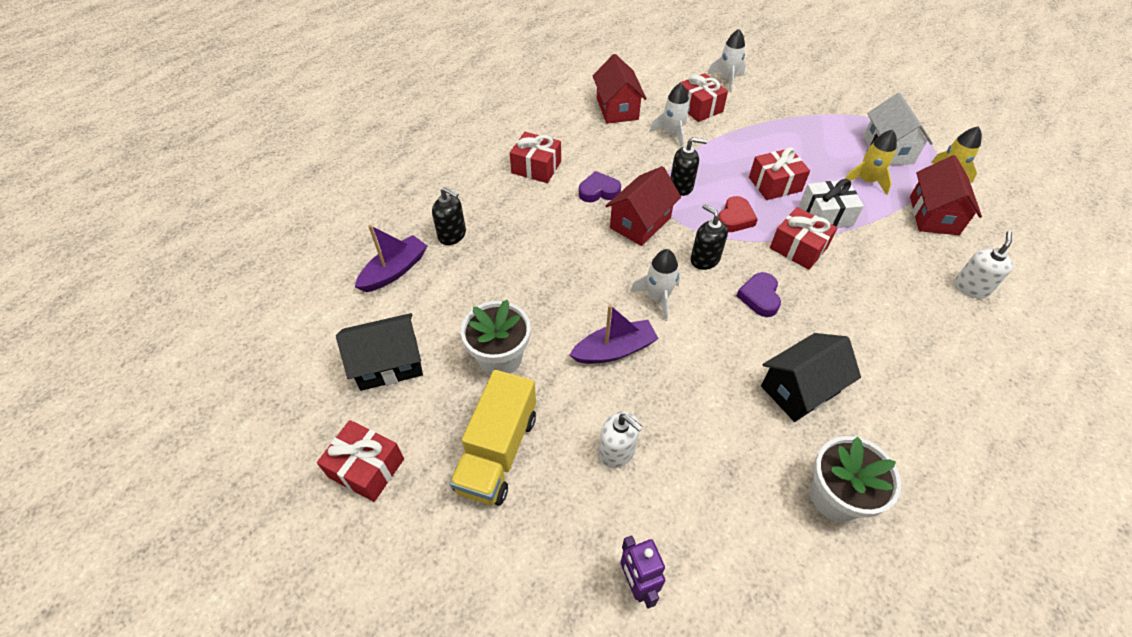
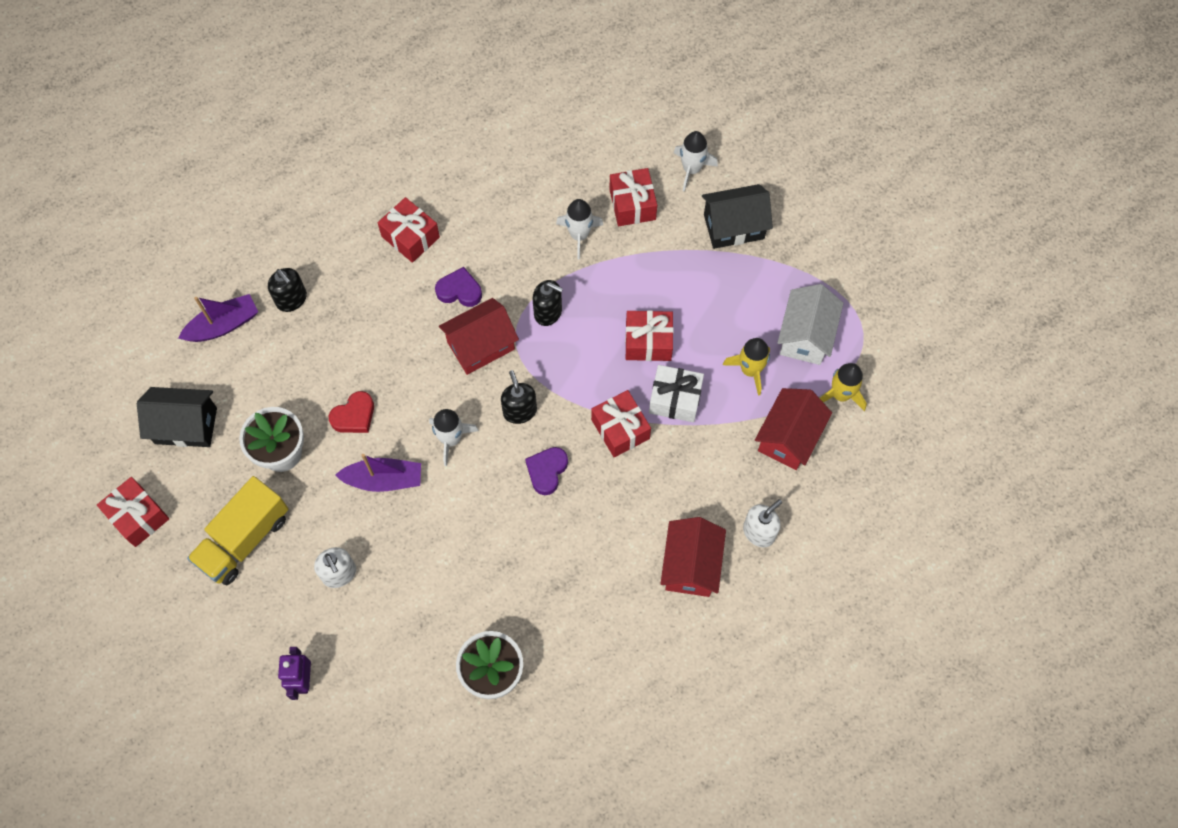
camera: 20 degrees right, 15 degrees up
(617, 109) = (538, 177): red house -> red house (690, 565)
(735, 218) = (579, 372): red heart -> red heart (354, 416)
(800, 389) = (524, 574): black house -> black house (733, 226)

